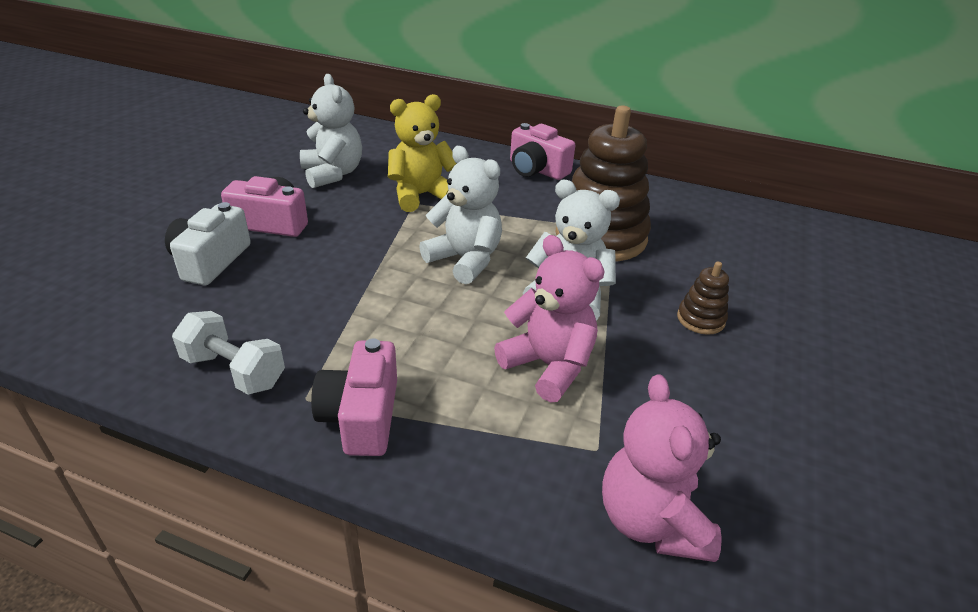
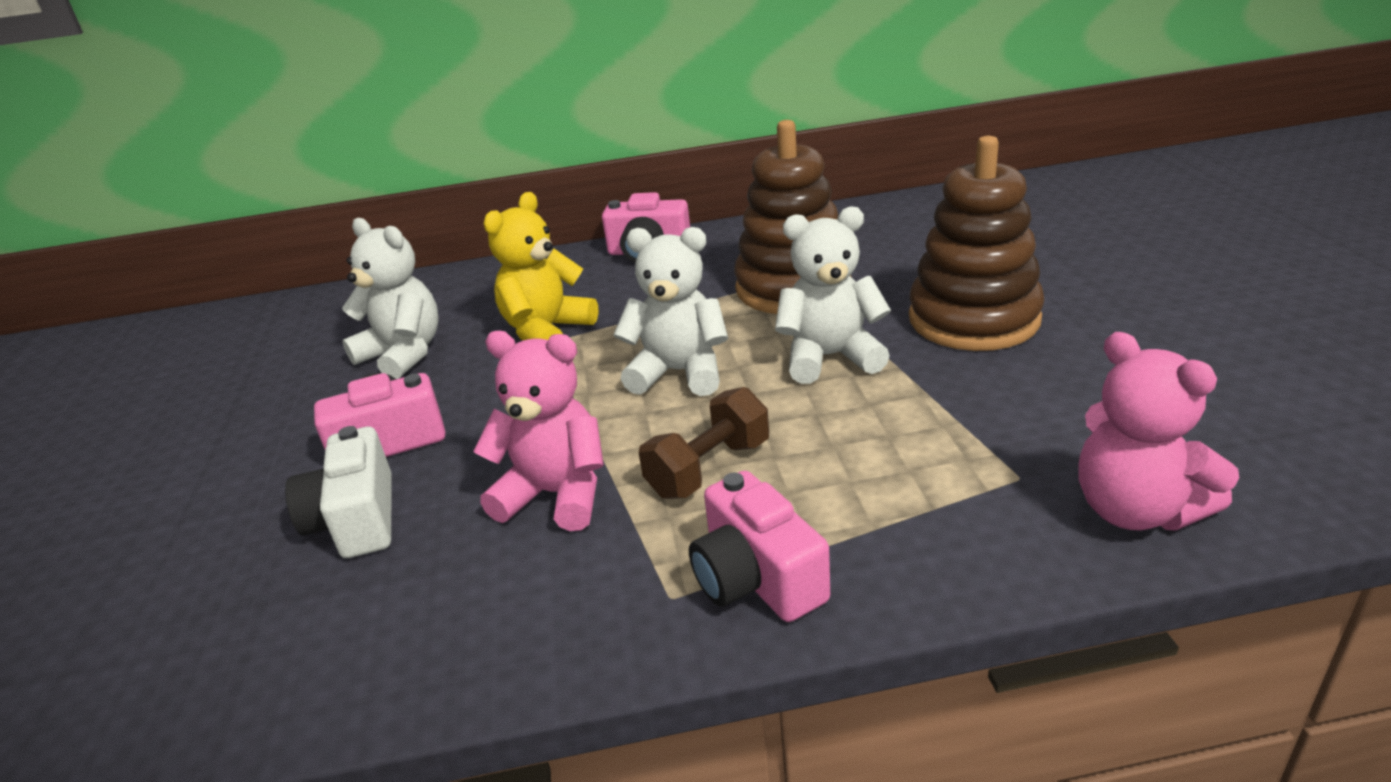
camera: 25 degrees left, 5 degrees down
(234, 371) = (546, 617): white dumbbell -> none
(413, 332) = (709, 469): none -> brown dumbbell
(548, 366) = (887, 429): pink teddy bear -> pink teddy bear (556, 494)
(700, 319) = (973, 319): brown stacking toy -> brown stacking toy, size x2.27

